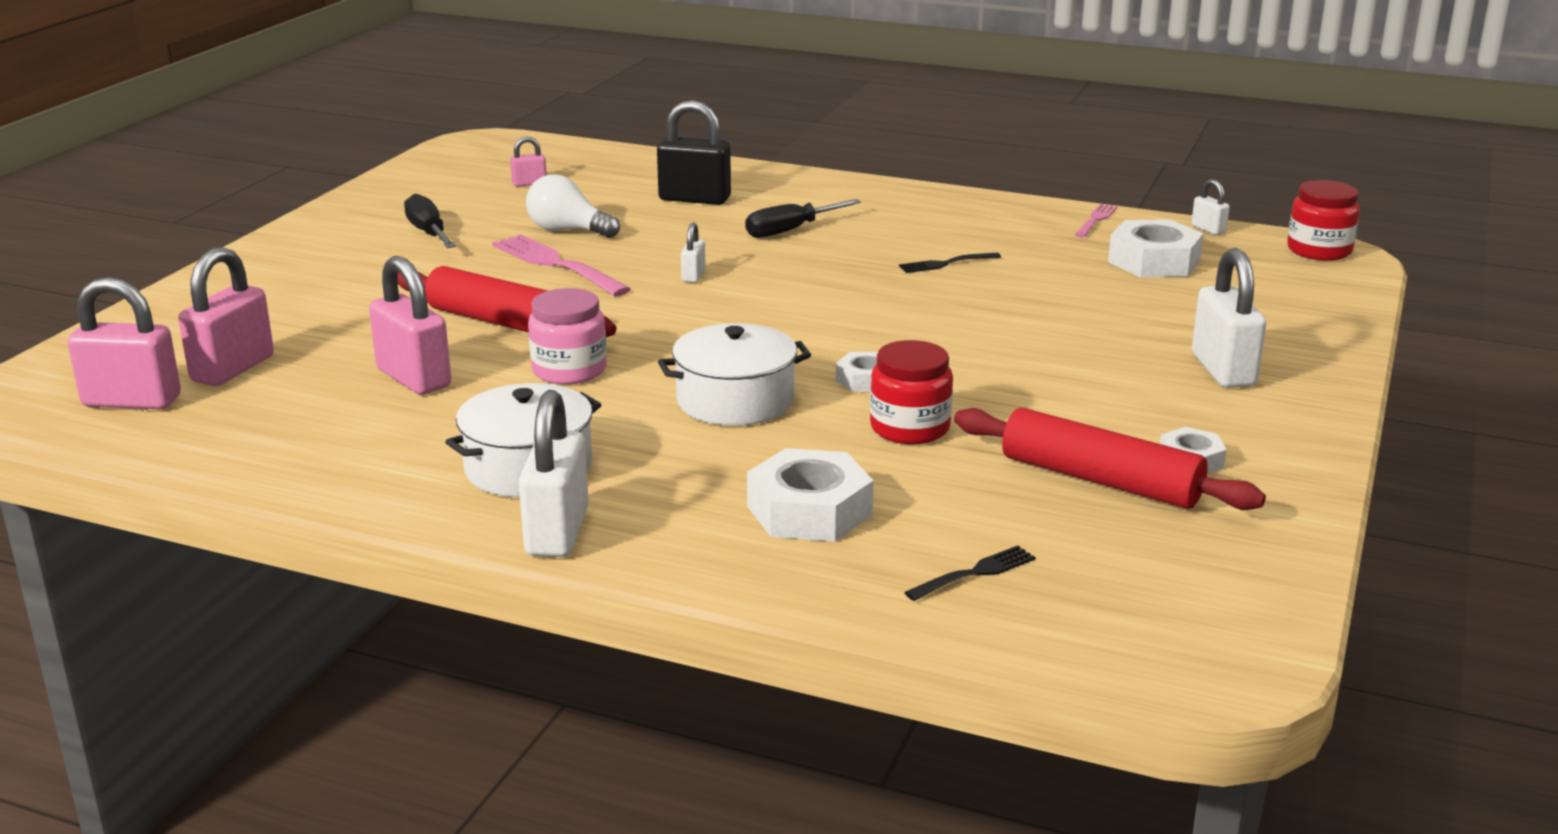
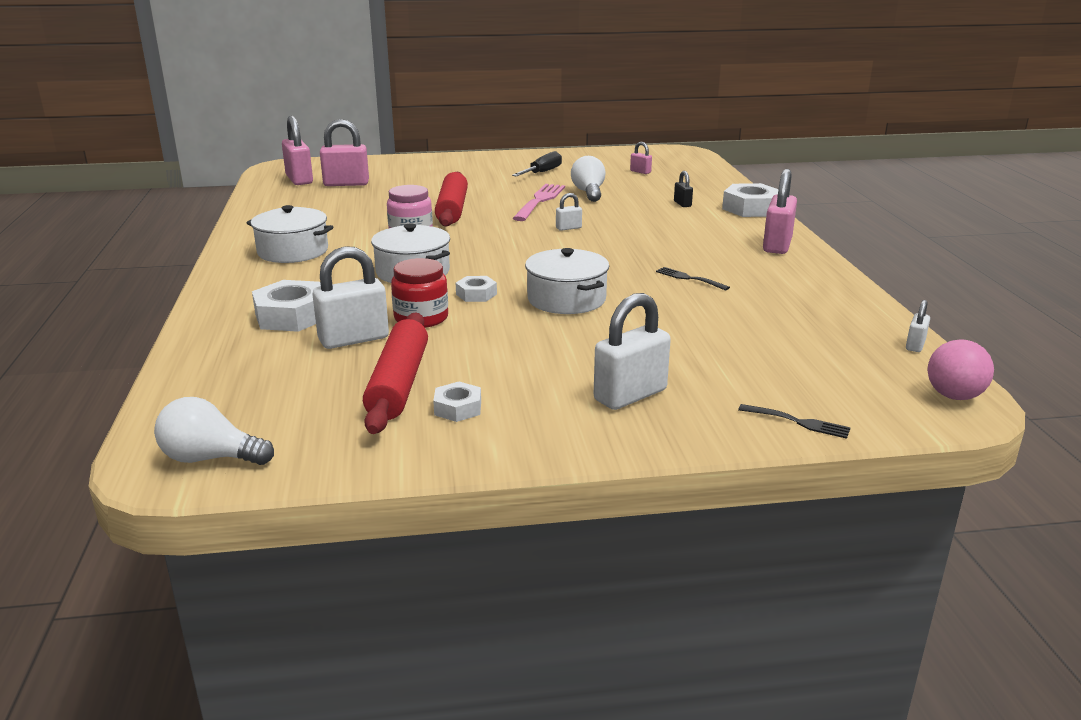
camera: 60 degrees right, 0 degrees up
(413, 378) = (369, 211): pink padlock -> pink padlock (777, 245)
(557, 532) = (229, 271): white padlock -> white padlock (354, 339)
(694, 199) = (682, 204): black padlock -> black padlock, size x0.49
(790, 230) = (674, 233): black screwdriver -> none
(938, 336) = (566, 299): none -> white pot
(974, 573) = (243, 370): black fork -> black fork (797, 422)
(1096, 220) = (856, 305): pink fork -> none
(1154, 261) = (808, 337): white nut -> white nut (751, 208)
(1223, 630) = (210, 458): none -> white light bulb
(1319, 250) = (954, 396): red jar -> pink ball

